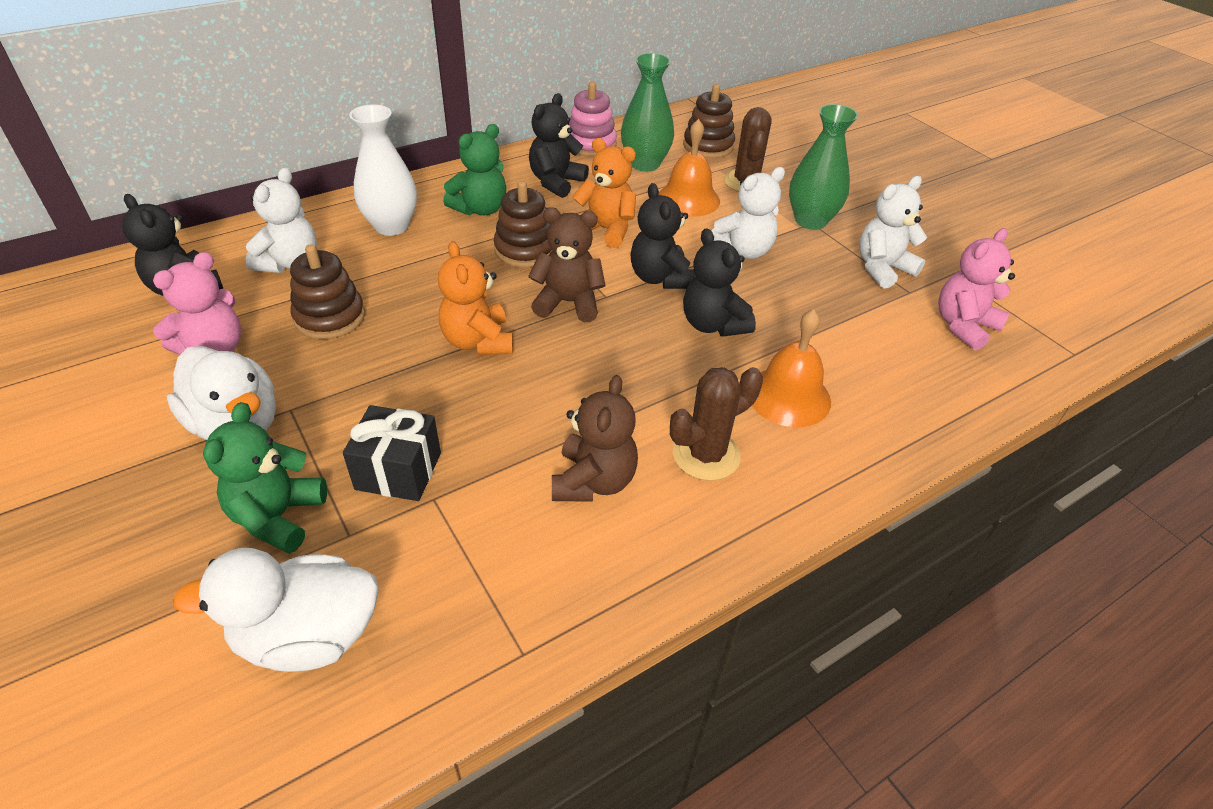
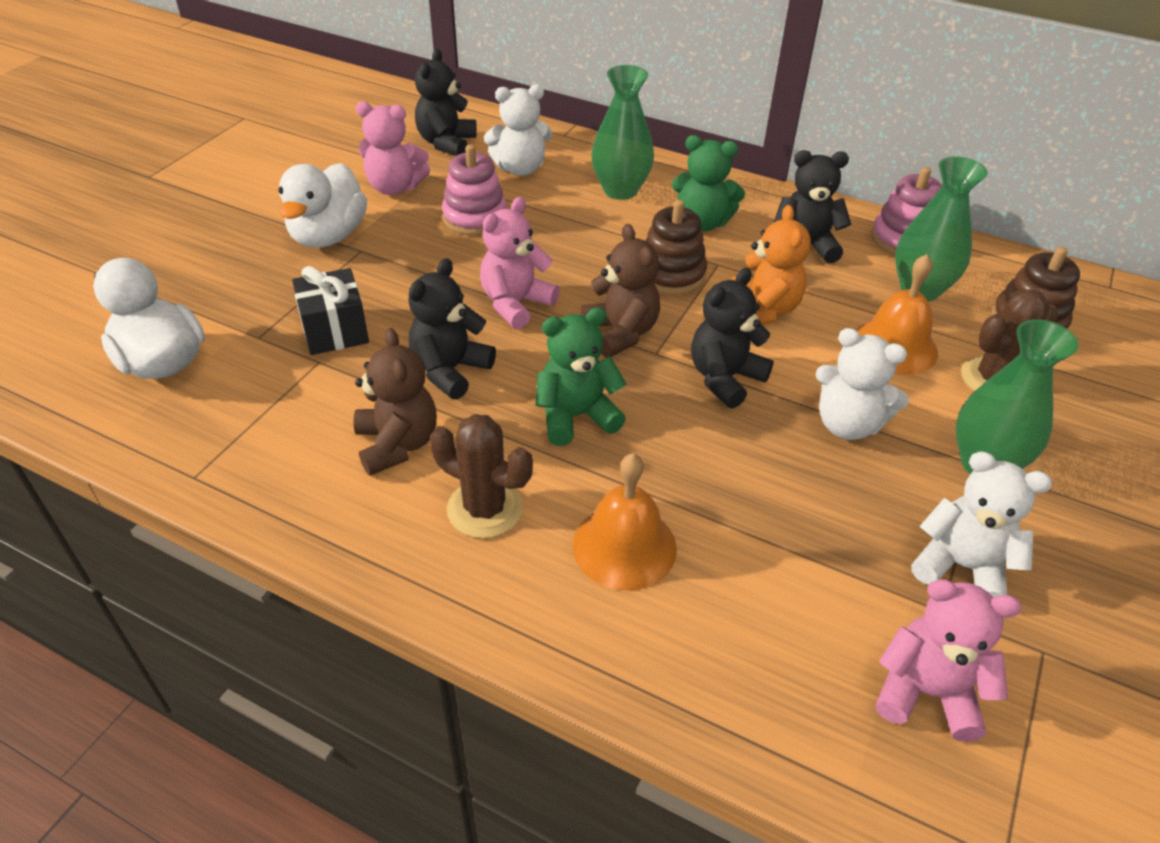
camera: 60 degrees right, 0 degrees up
(278, 517) = (255, 297): green teddy bear -> green teddy bear (576, 416)
(330, 317) = (475, 217): brown stacking toy -> pink stacking toy
(391, 226) = (620, 190): white vase -> green vase
(478, 342) = (516, 304): orange teddy bear -> pink teddy bear
(593, 481) = (397, 444): brown teddy bear -> brown teddy bear turned 90 degrees counterclockwise
(713, 324) = (687, 445): black teddy bear -> black teddy bear (450, 370)

